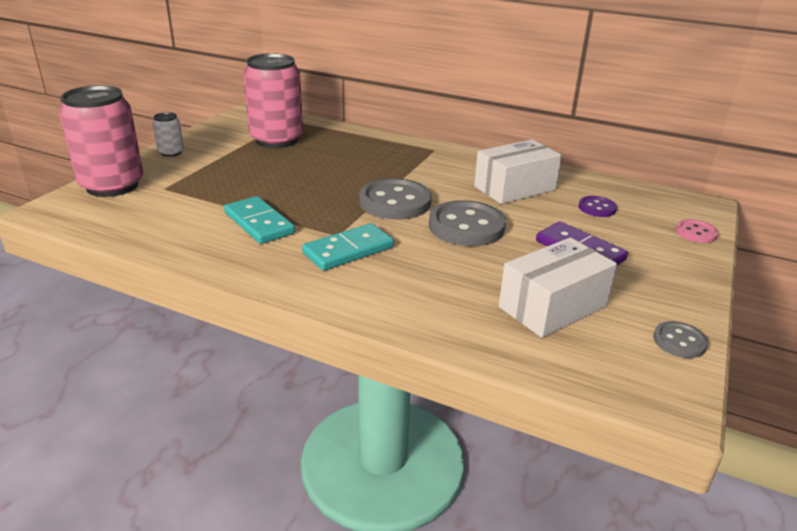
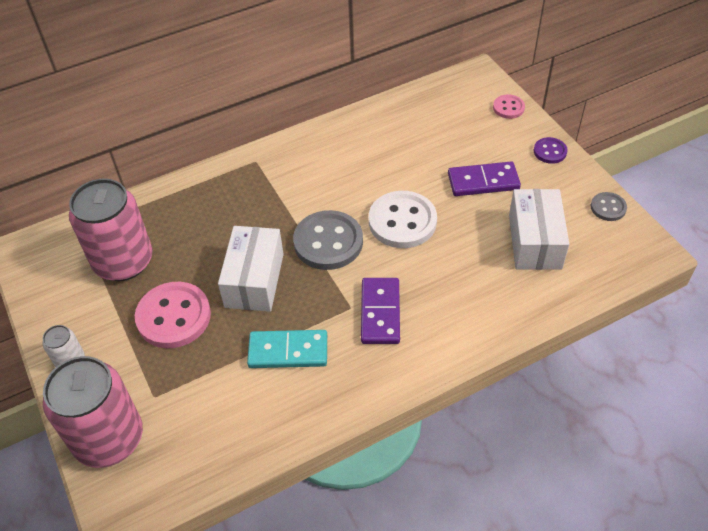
camera: 50 degrees left, 20 degrees up
(246, 171) = (174, 316): none -> pink button
(348, 250) = (380, 312): turquoise domino -> purple domino
(466, 226) = (402, 221): grey button -> white button
(514, 188) = (369, 156): white box -> white box (254, 280)
(597, 208) = (437, 132): purple button -> purple button (550, 151)

